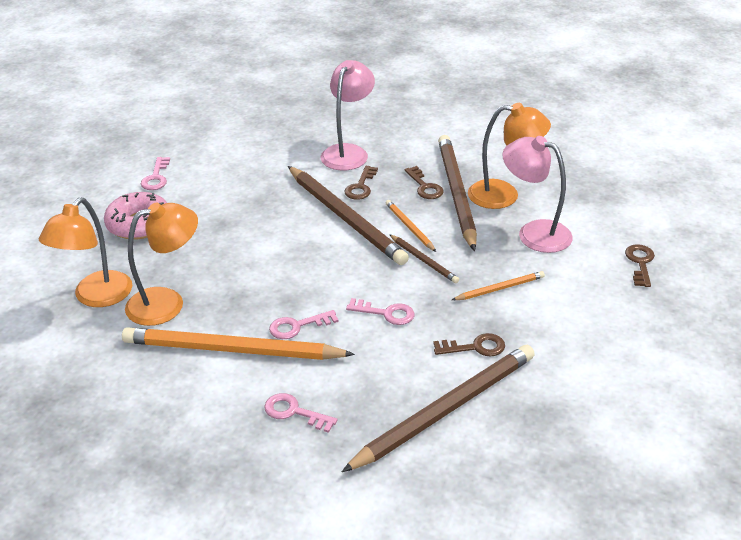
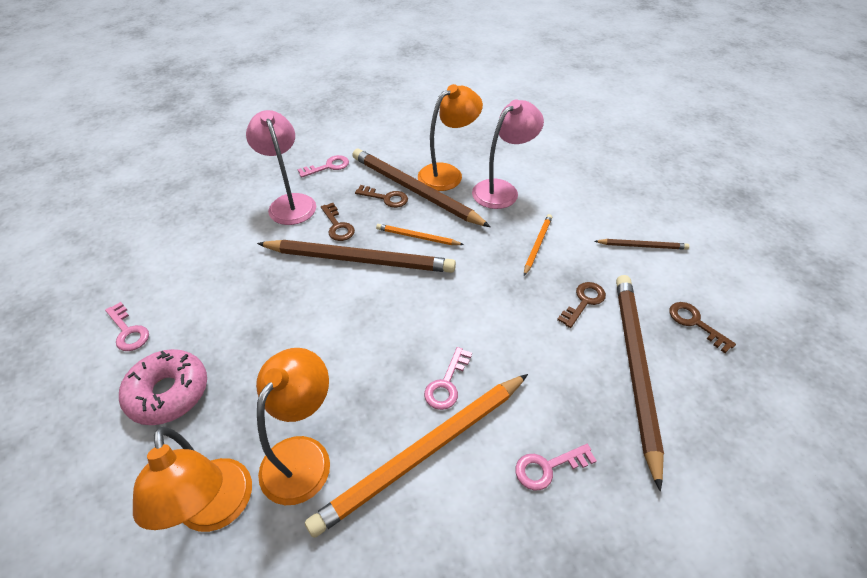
camera: 45 degrees left, 10 degrees up
(386, 313) = (494, 320): pink key -> pink key (328, 166)
(424, 260) = (462, 257): brown pencil -> brown pencil (642, 246)
(534, 233) = (502, 190): pink lamp -> pink lamp turned 150 degrees clockwise
(640, 263) = (585, 173): brown key -> brown key (695, 323)

